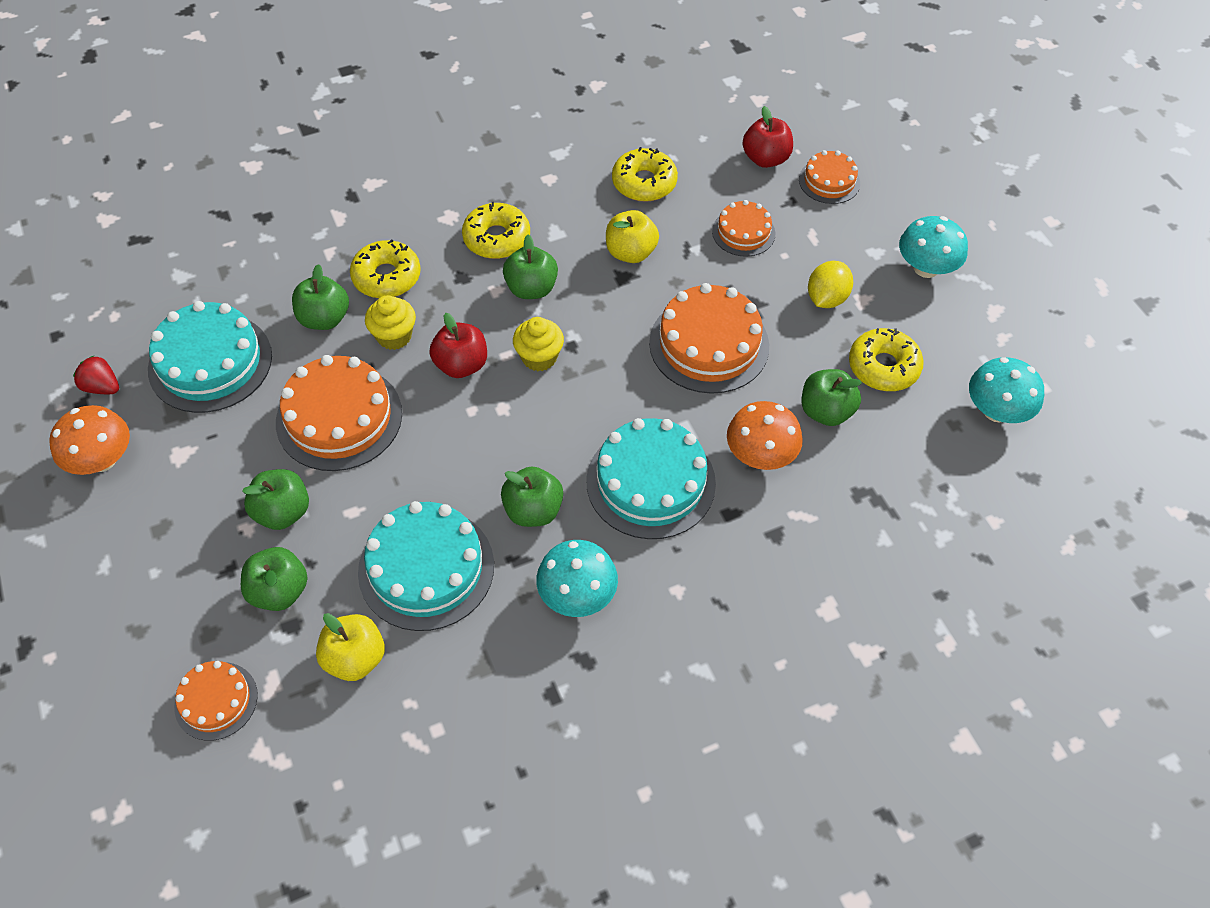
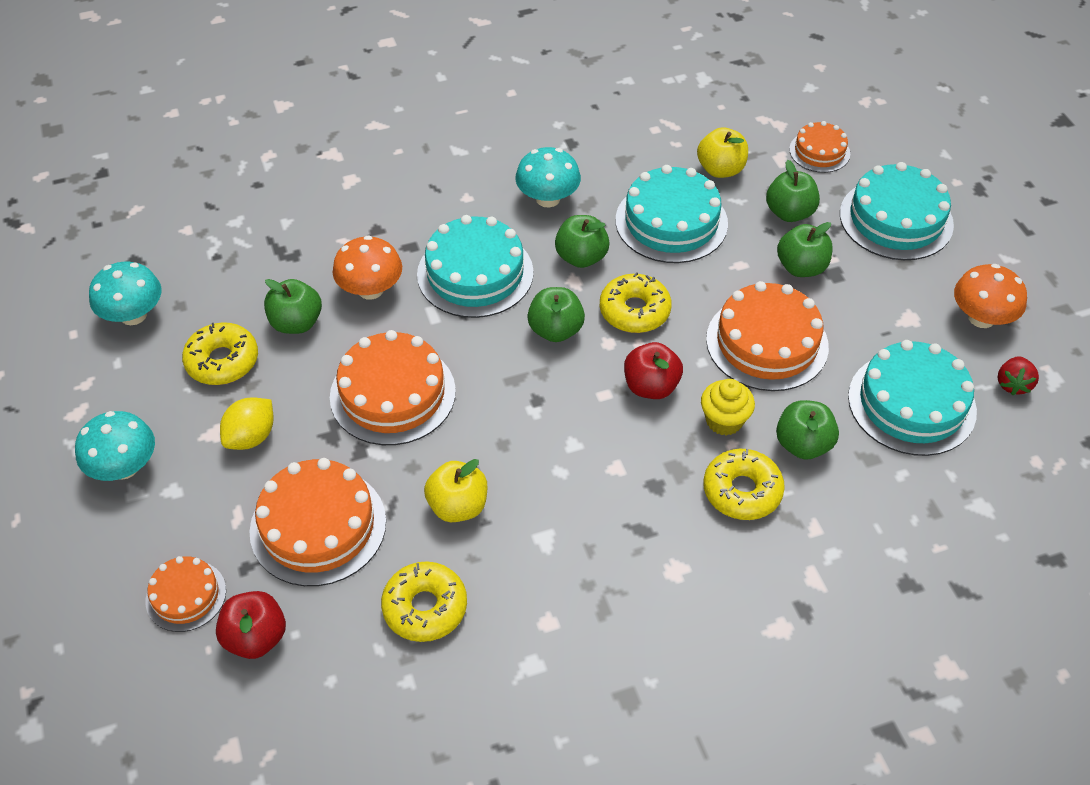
camera: 175 degrees left, 5 degrees down
(102, 387) = (1012, 384): red strawberry -> red strawberry turned 75 degrees clockwise
(150, 590) = (896, 219): none -> turquoise cake
(496, 238) = (616, 535): yellow donut -> yellow donut (634, 311)
(531, 288) = (576, 467): green apple -> green apple (555, 330)
(539, 357) = (570, 390): yellow cupcake -> none
(743, 232) = (318, 526): orange cake -> orange cake, size x1.77

